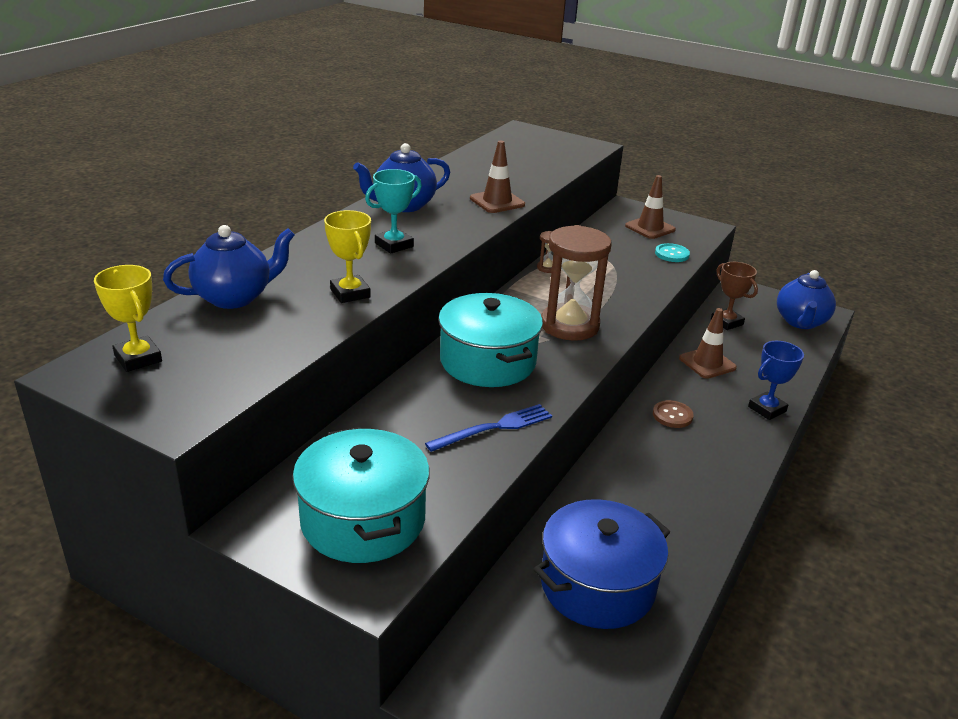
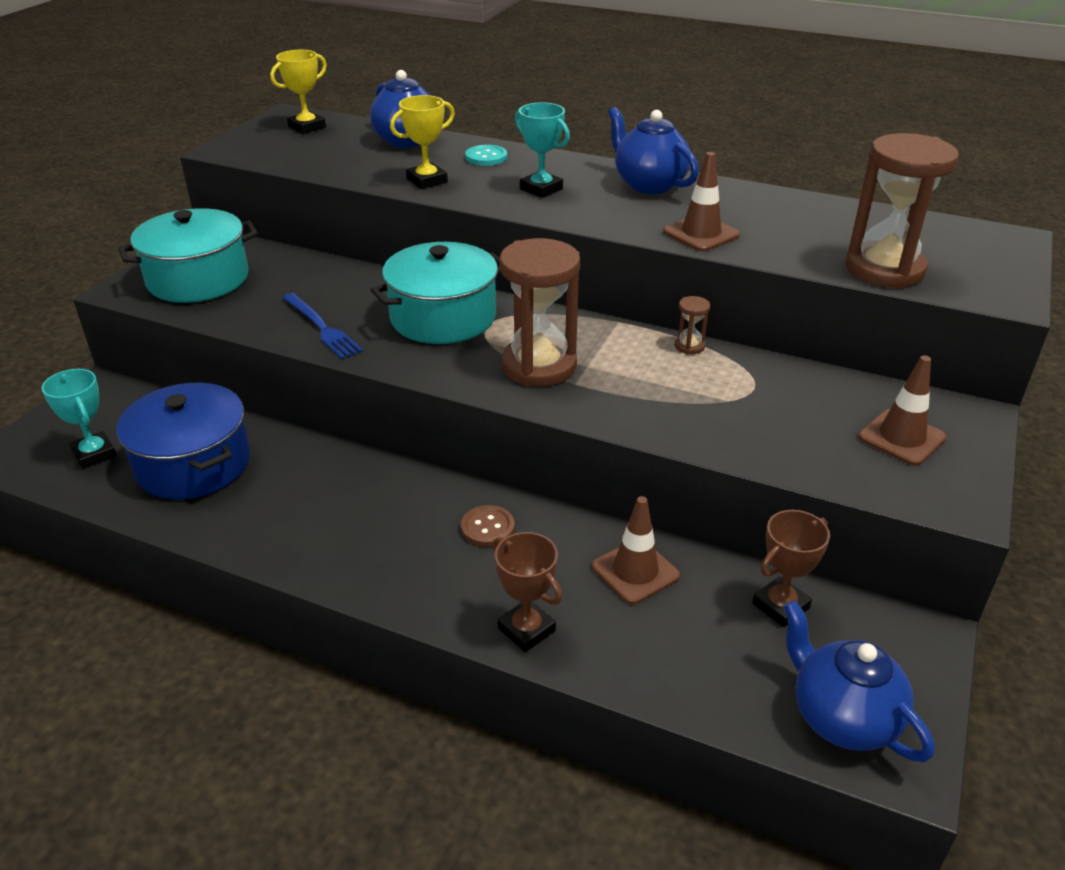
camera: 85 degrees right, 5 degrees up
(558, 164) = (884, 269): none -> brown hourglass
(578, 673) = (94, 454): none -> turquoise trophy
(672, 254) = (811, 457): turquoise button -> turquoise button (486, 157)
(767, 409) = (526, 629): blue trophy -> brown trophy
(800, 322) = (842, 717): blue teapot -> blue teapot turned 45 degrees clockwise

